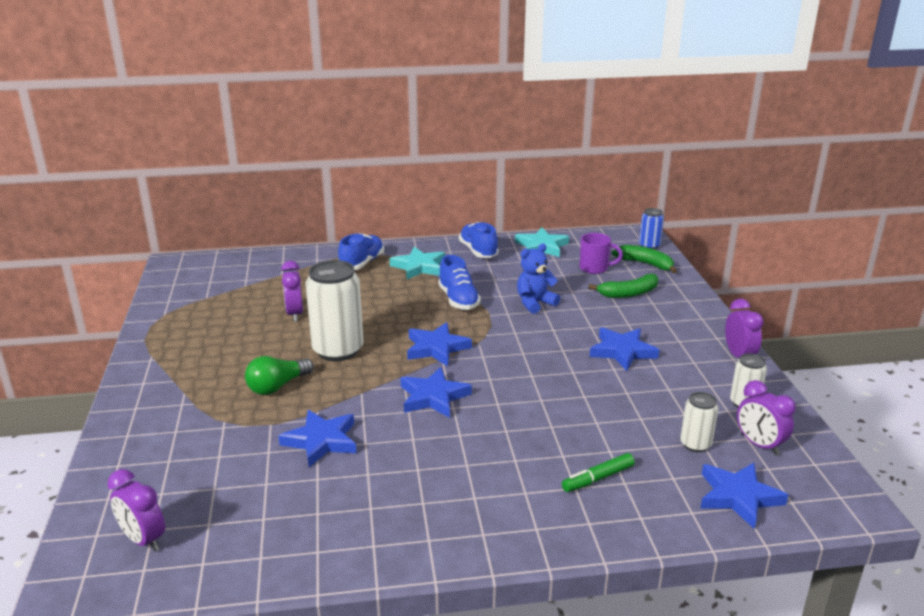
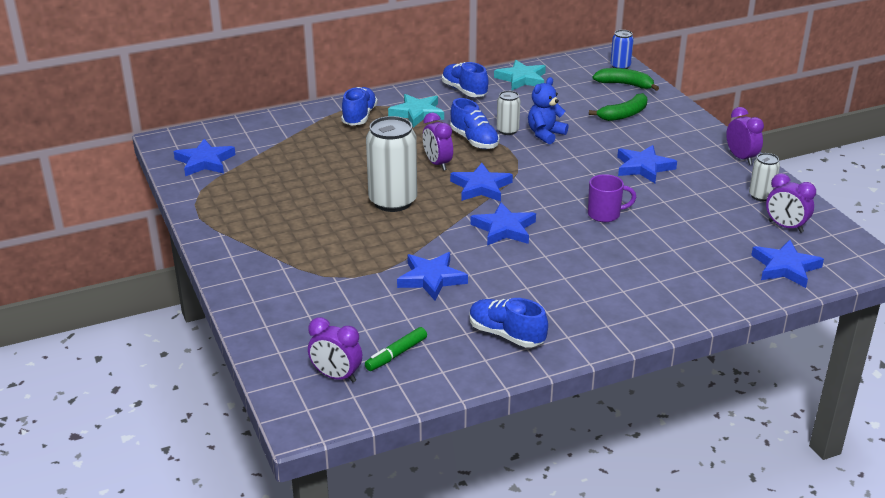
camera: 15 degrees left, 5 degrees up
(191, 287) = (205, 162): none -> blue star
(277, 386) = (360, 240): green light bulb -> none
(295, 314) = (328, 174): purple clock -> purple clock (437, 164)
(360, 524) = (506, 335): none -> blue shoe
(595, 268) = (582, 94): purple mug -> purple mug (605, 214)
(597, 478) = (674, 271): green marker -> green marker (396, 354)
(695, 444) = (737, 234): white can -> white can (507, 130)

